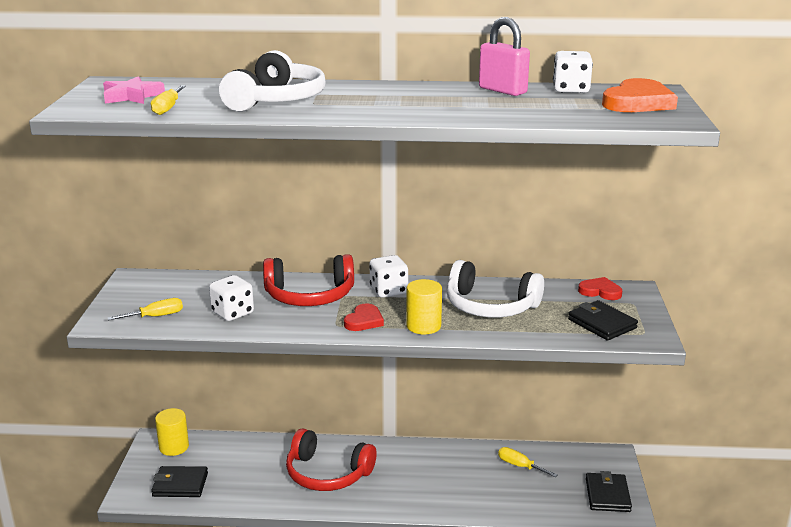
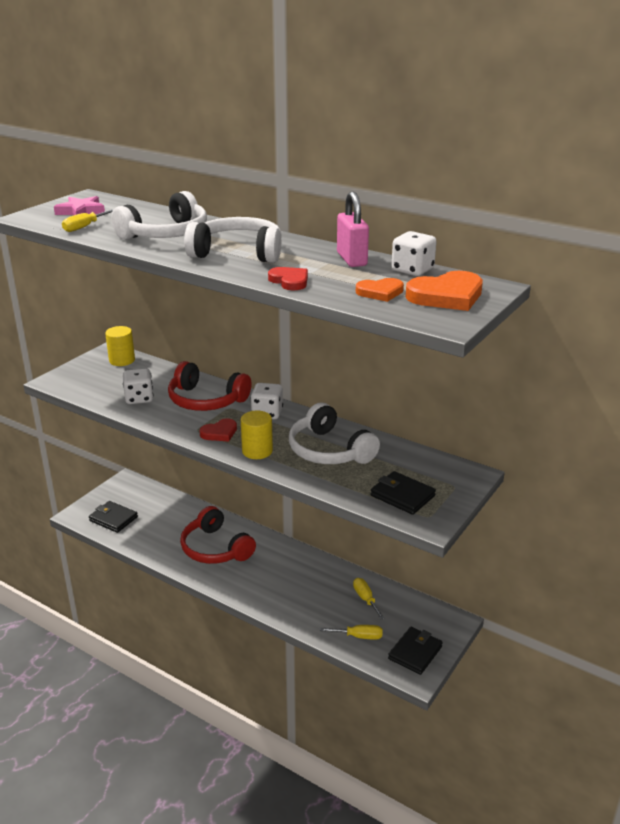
camera: 30 degrees right, 5 degrees up
(156, 316) = (89, 386): yellow screwdriver -> yellow screwdriver (359, 636)
(174, 447) = (133, 489): yellow cylinder -> yellow cylinder (122, 360)
(386, 103) = (238, 253): none -> white headphones
(580, 109) = (380, 292): none -> orange heart
(600, 291) = (439, 466): red heart -> red heart (289, 281)
(602, 324) = (402, 496): black wallet -> black wallet turned 45 degrees counterclockwise

